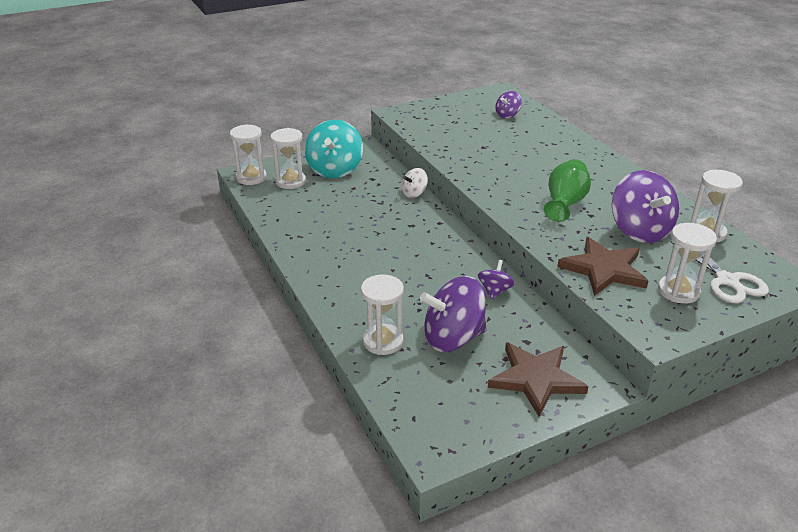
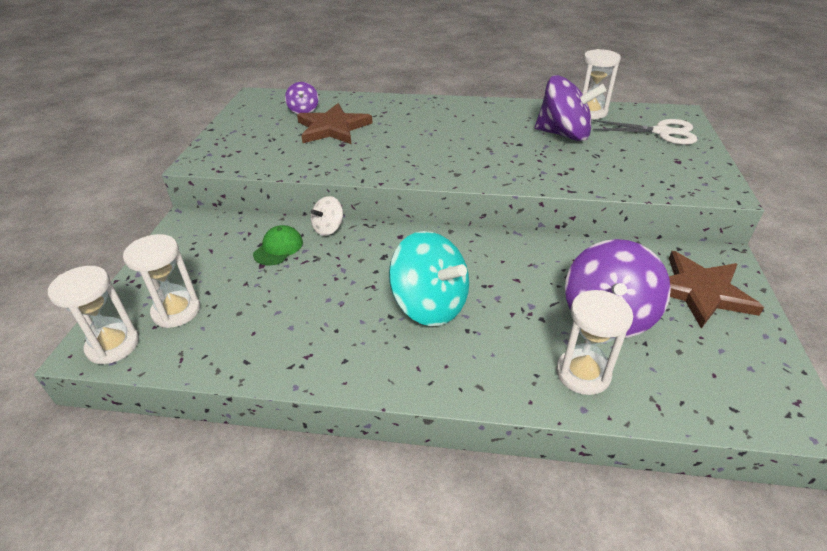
camera: 55 degrees left, 5 degrees up
(335, 169) = (204, 263): turquoise spinning top -> turquoise spinning top (430, 305)
(375, 186) = (278, 248): none -> green cap
(414, 193) = (328, 228): white spinning top -> white spinning top turned 45 degrees clockwise
(495, 291) = (547, 254): purple spinning top -> none
(565, 203) = (489, 147): green vase -> none
(604, 269) = (610, 173): brown star -> brown star (333, 128)
(678, 291) = (664, 156): white hourglass -> none

